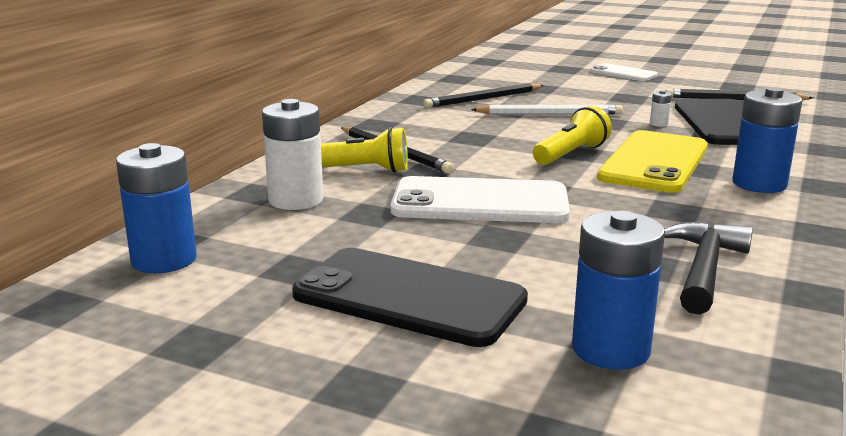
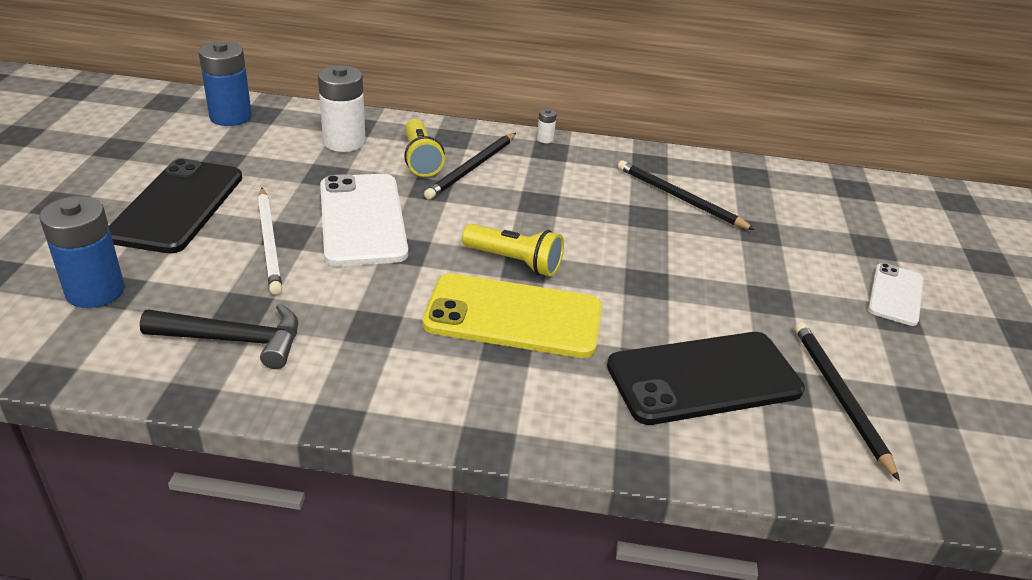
camera: 70 degrees right, 15 degrees up
(550, 114) = (652, 243): white pencil -> white pencil (269, 242)
(658, 124) = (665, 322): white battery -> white battery (545, 139)
(759, 184) = (471, 392): blue battery -> none

